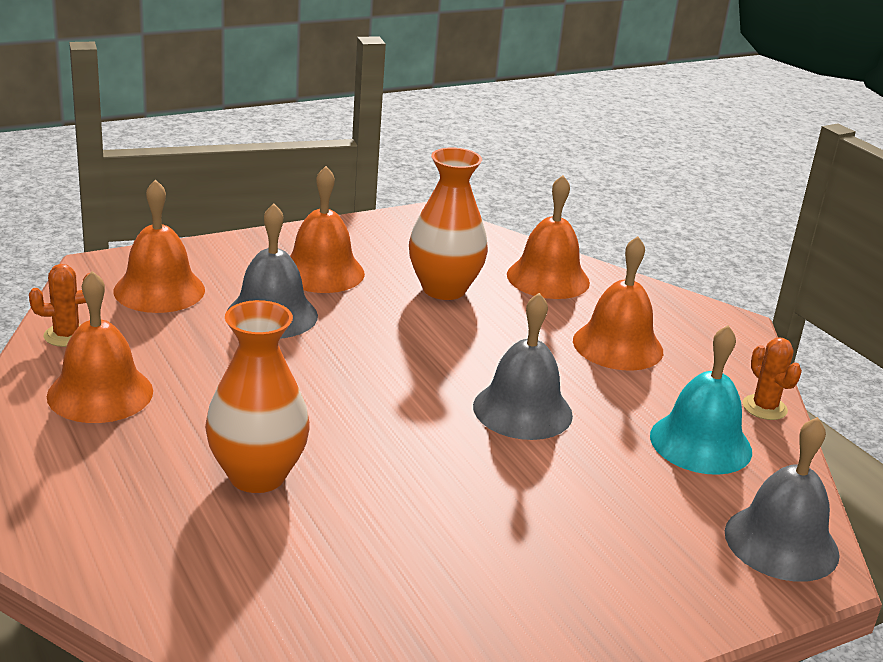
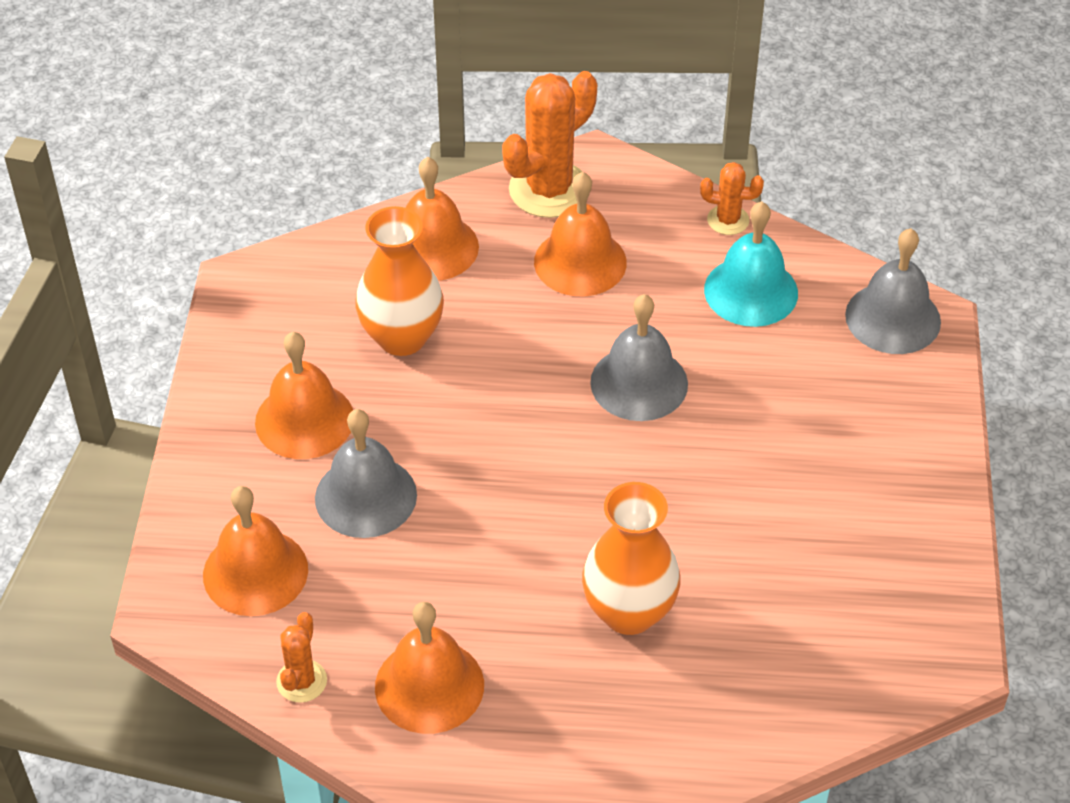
camera: 55 degrees left, 20 degrees up
(673, 311) = (549, 190): none -> orange cactus

